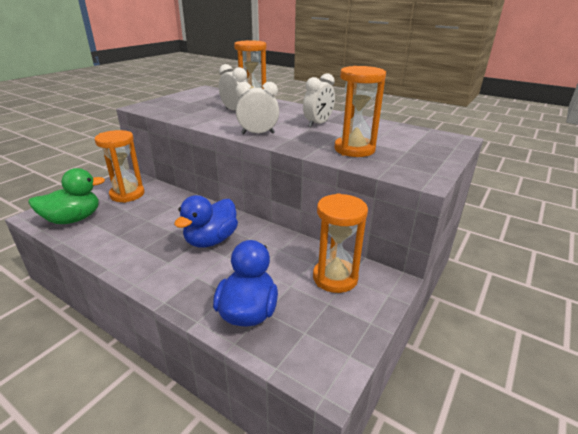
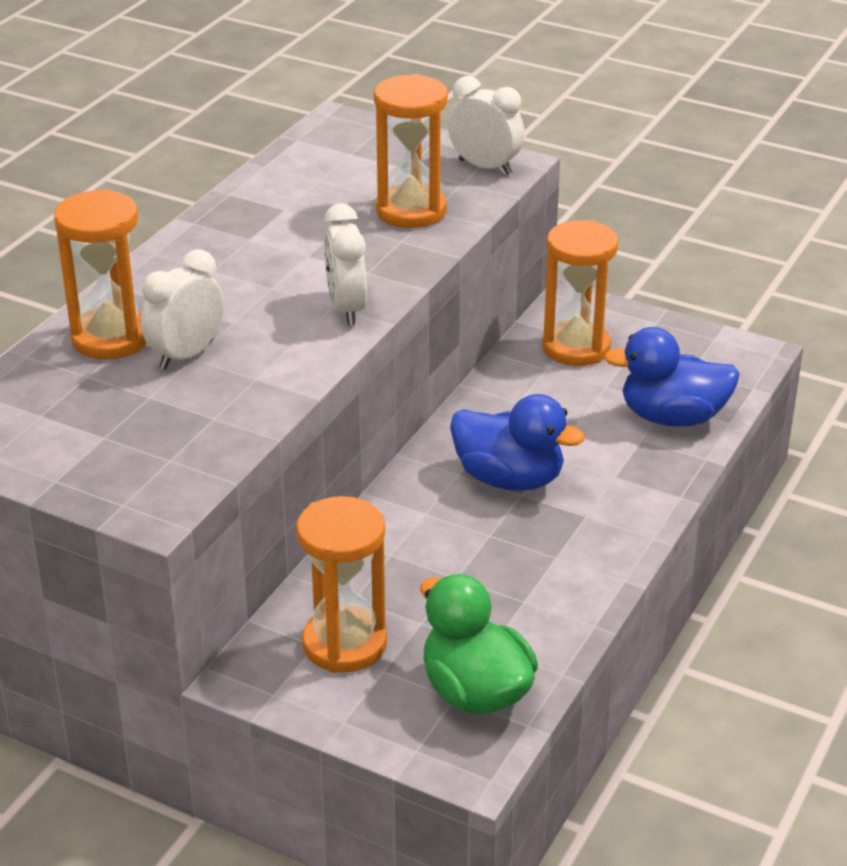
camera: 95 degrees left, 5 degrees up
(318, 124) = (275, 246): white clock -> white clock (485, 167)

